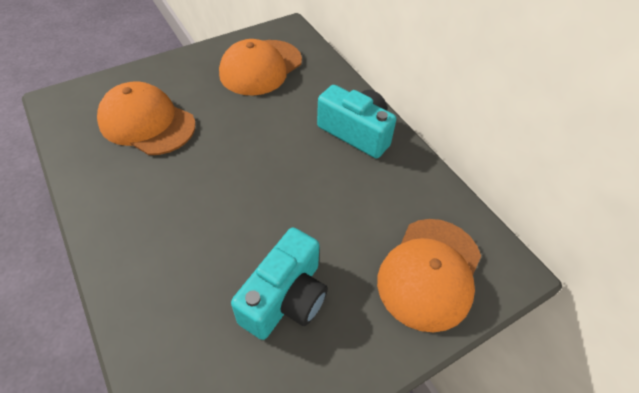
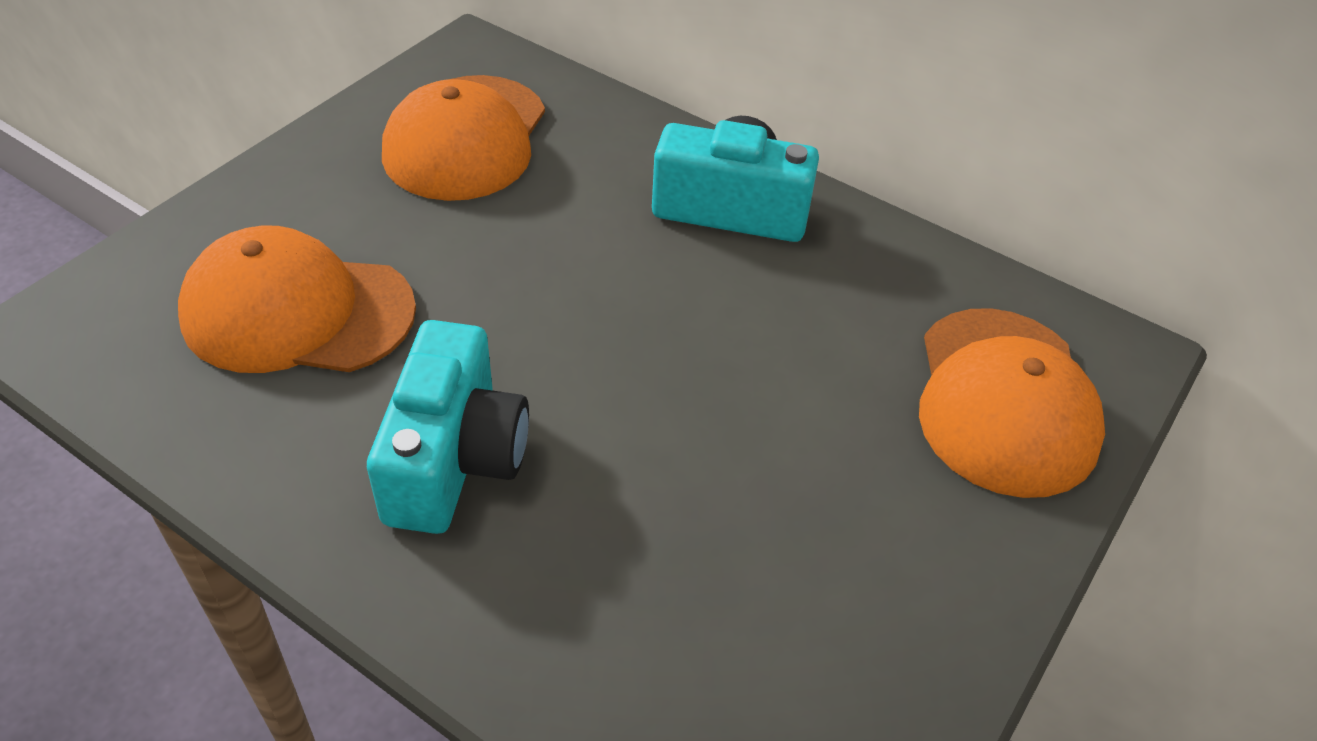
camera: 25 degrees left, 5 degrees down
(285, 298) = (795, 531): turquoise camera -> turquoise camera (454, 459)

